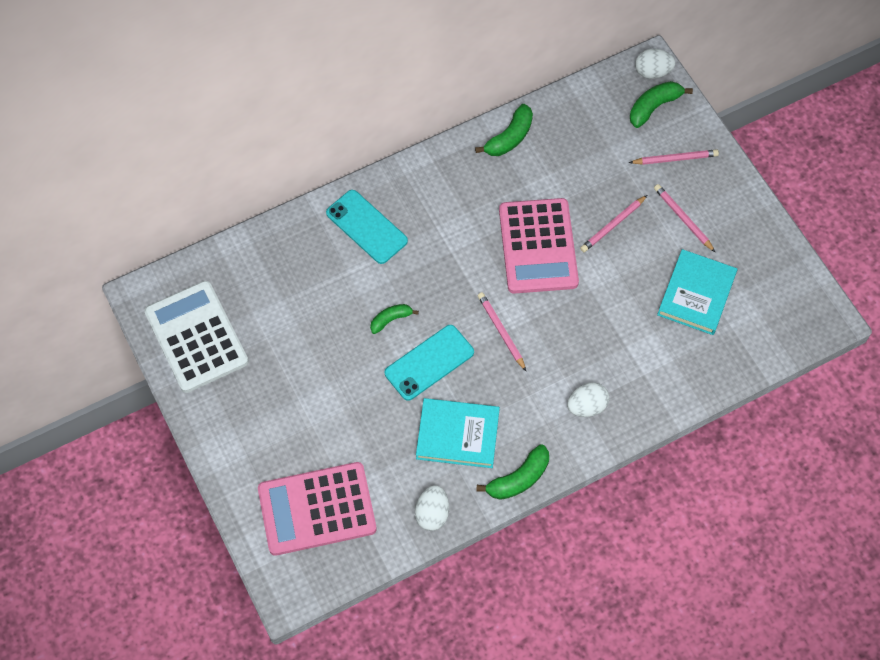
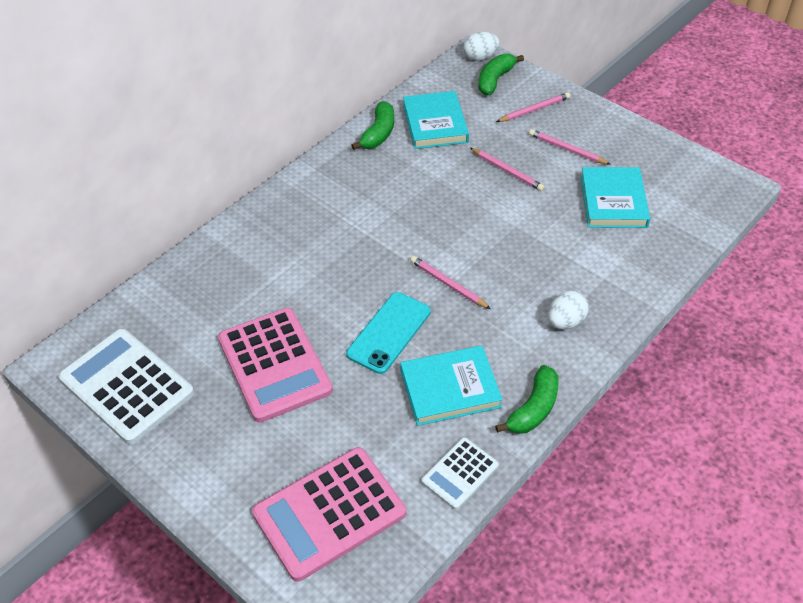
camera: 20 degrees left, 15 degrees down
(366, 227) = (273, 237): turquoise phone -> none
(391, 319) = (332, 307): green banana -> none
(432, 513) = (460, 473): white egg -> white calculator
(538, 246) = (447, 206): pink calculator -> pink calculator (274, 365)
(569, 144) = (435, 124): none -> turquoise book
(612, 225) = (507, 171): pink pencil -> pink pencil turned 75 degrees counterclockwise

